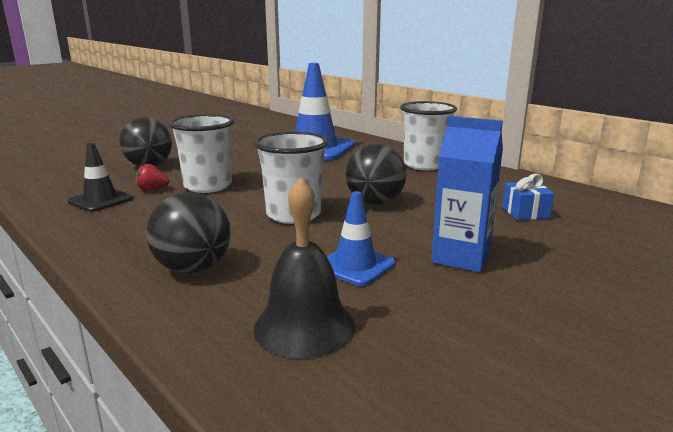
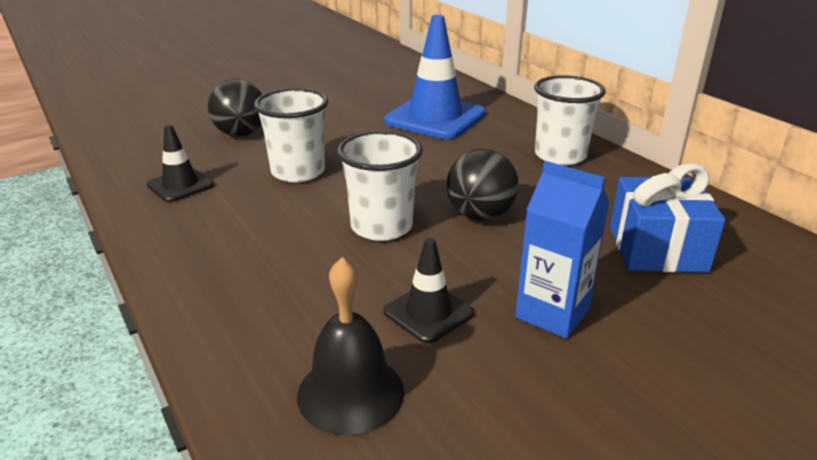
camera: 10 degrees right, 10 degrees up
(152, 189) = (237, 173): red strawberry -> none
(193, 268) = (256, 297): black ball -> none
(355, 266) = (428, 312): blue traffic cone -> black traffic cone
(525, 212) = (657, 248): blue gift -> blue gift, size x1.87

